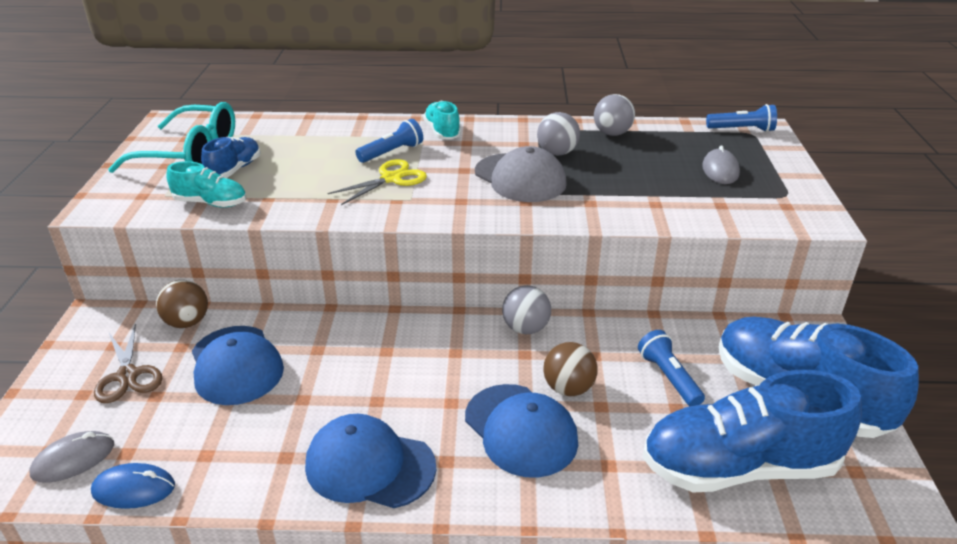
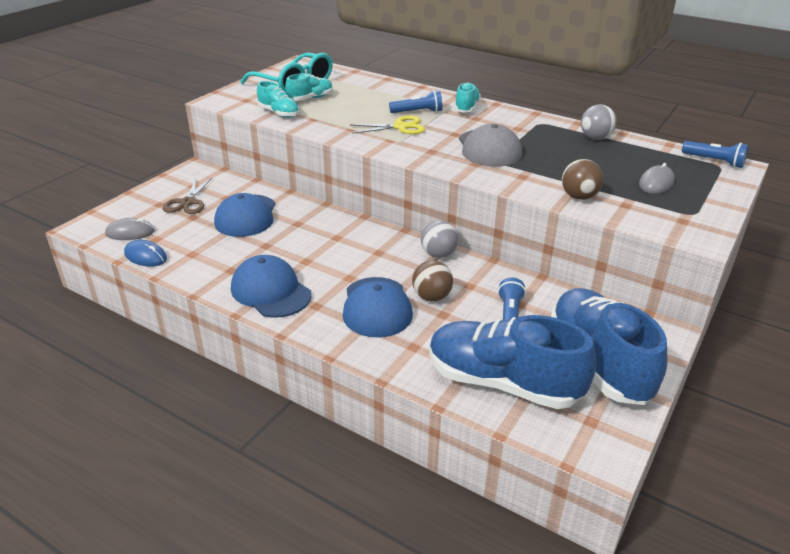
camera: 30 degrees right, 0 degrees up
(187, 322) = (240, 186): brown ball -> brown ball (579, 197)
(234, 169) = (310, 98): blue shoe -> turquoise shoe
(557, 153) = (535, 140): grey ball -> none

